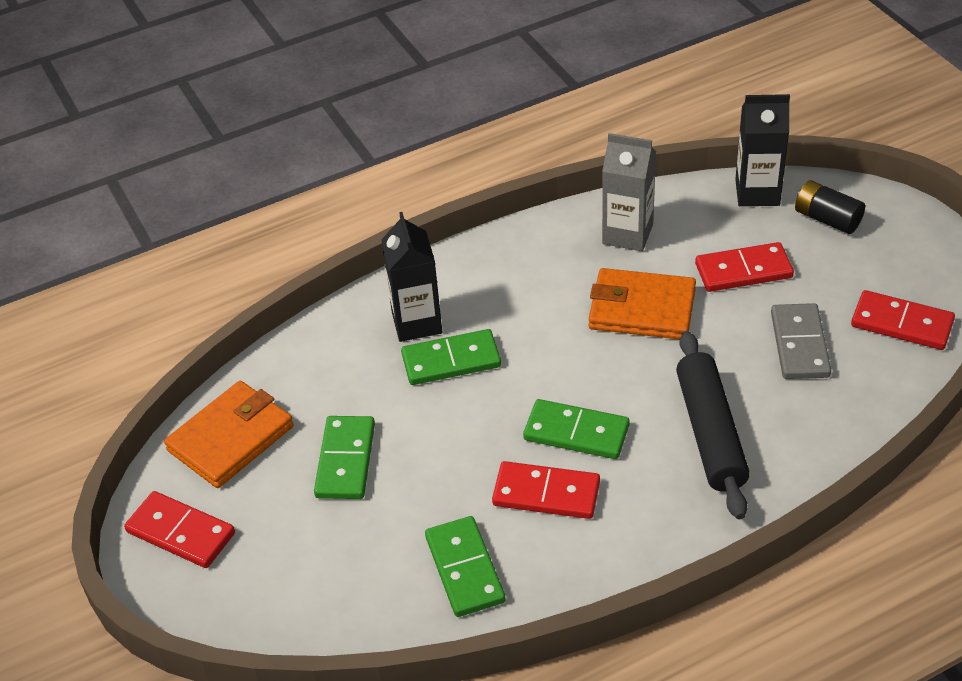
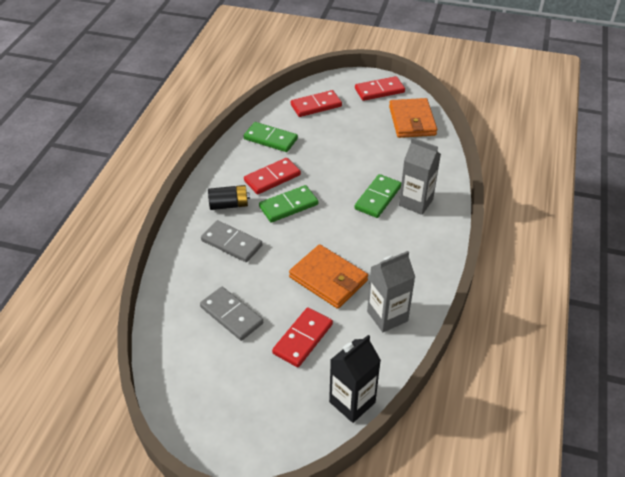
camera: 130 degrees right, 0 degrees up
(346, 460) = (361, 141): green domino -> none
(417, 322) = (416, 202): black carton -> grey carton
(642, 309) = (328, 279): orange wallet -> orange wallet turned 75 degrees clockwise
(710, 433) = (231, 243): black rolling pin -> grey domino
(827, 219) = (292, 413): black battery -> black battery (229, 205)
(902, 323) = (187, 367): red domino -> red domino (316, 106)

